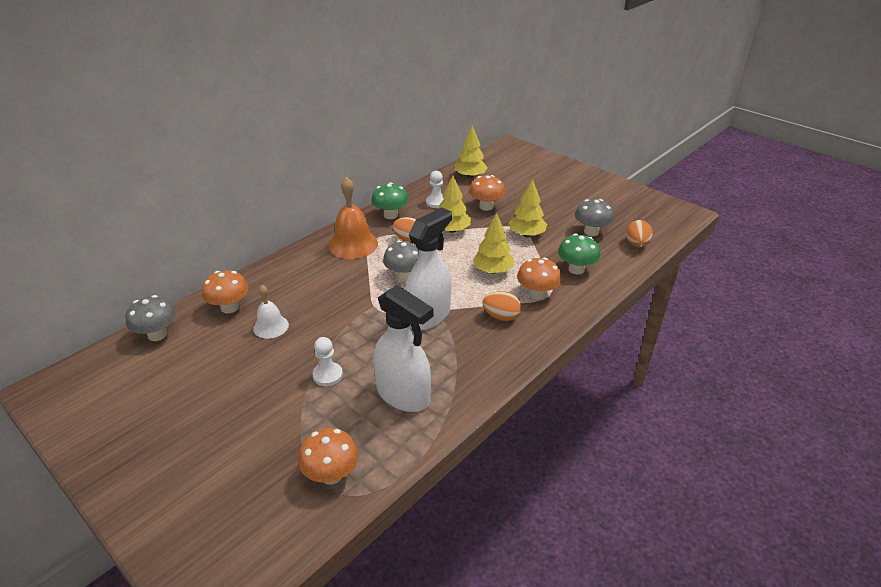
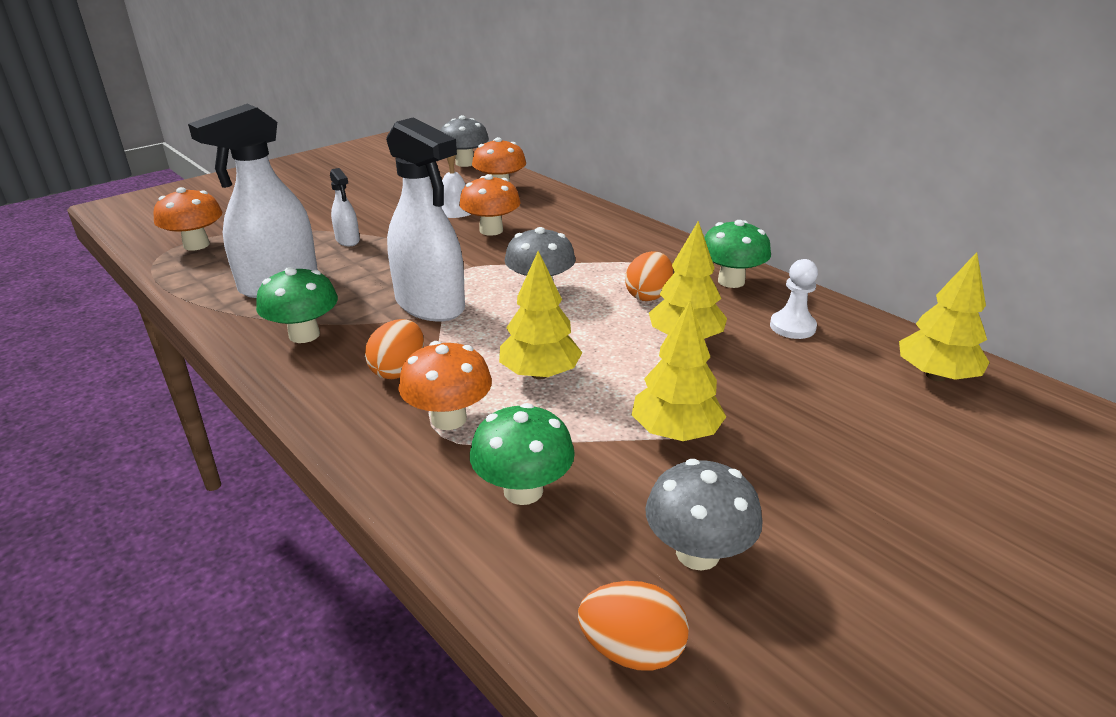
camera: 95 degrees right, 5 degrees down
(327, 375) = (347, 240): white pawn -> white spray bottle
(353, 244) = (635, 252): orange bell -> none
(472, 363) = (304, 335): none -> green mushroom
(486, 206) = (792, 386): orange mushroom -> orange mushroom (491, 230)

